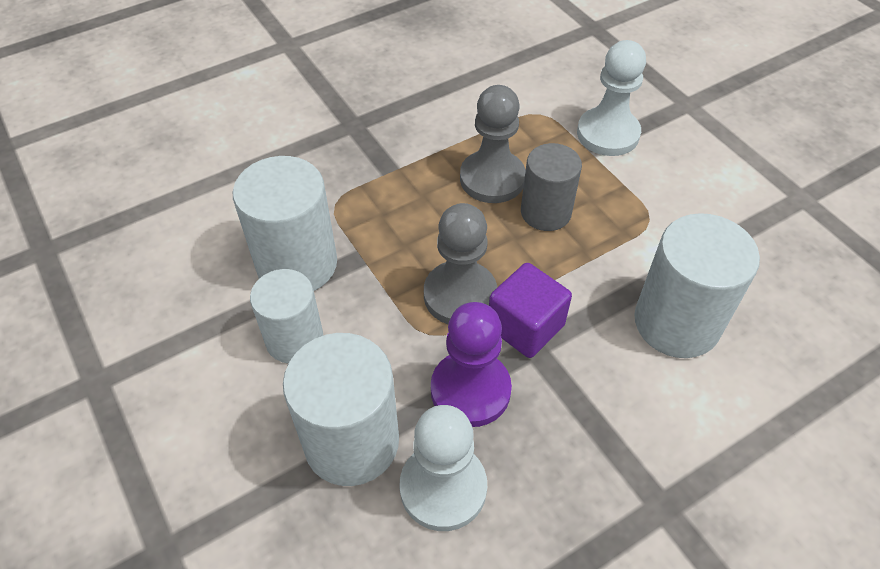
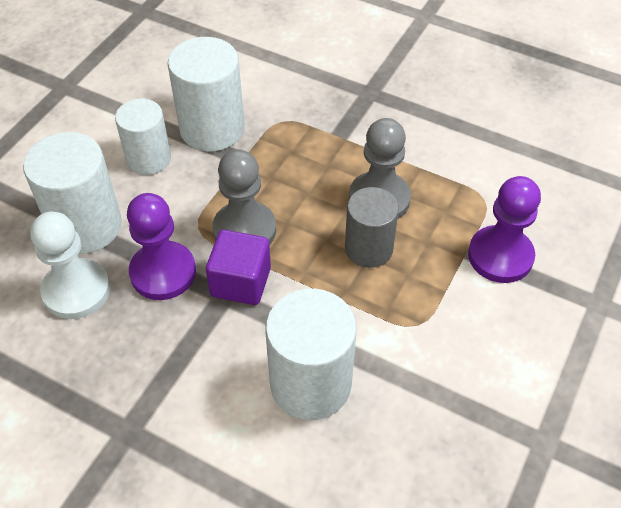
camera: 60 degrees right, 0 degrees up
(608, 134) = (500, 256): white pawn -> purple pawn

